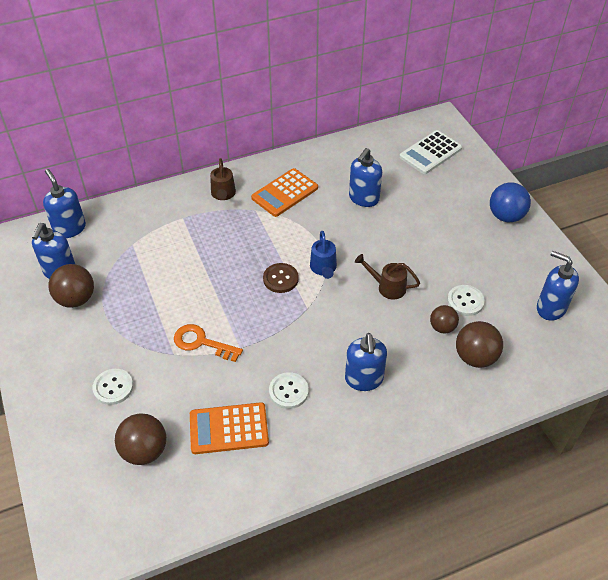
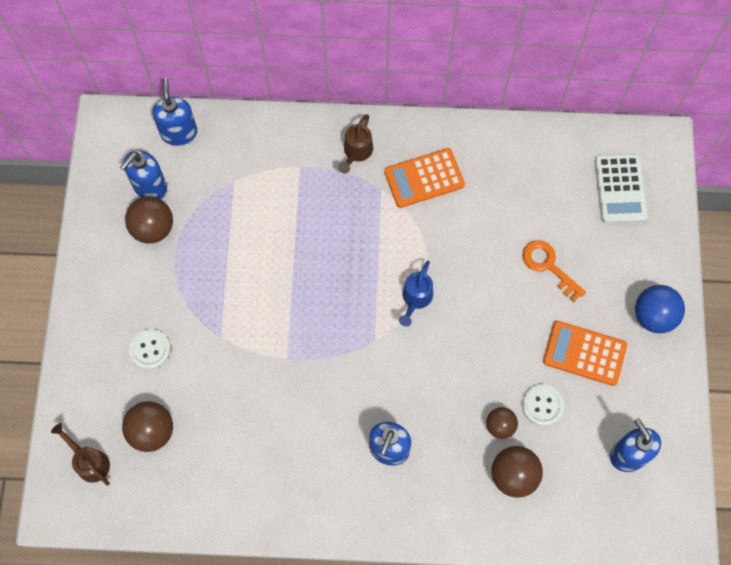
camera: 25 degrees right, 20 degrees up
(201, 342) = (252, 336): orange key -> orange key (548, 266)
(229, 429) = (236, 444): orange calculator -> orange calculator (584, 353)
(280, 279) = (365, 292): brown button -> none
(288, 391) = (310, 429): white button -> none
(363, 198) = (507, 223): blue soap dispenser -> none
(387, 287) = (470, 351): brown watering can -> brown watering can (89, 462)
(430, 153) = (620, 189): white calculator -> white calculator turned 75 degrees counterclockwise

